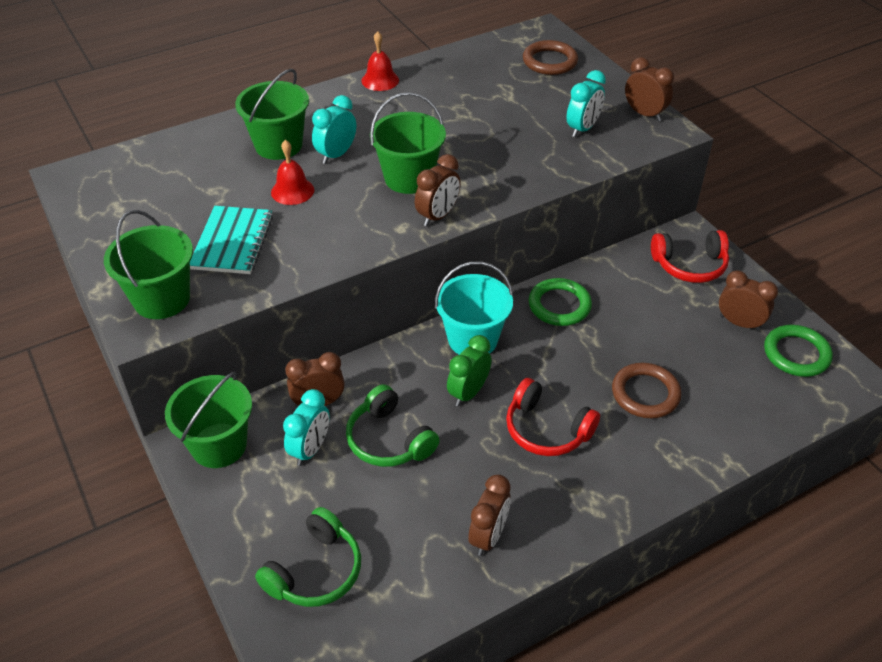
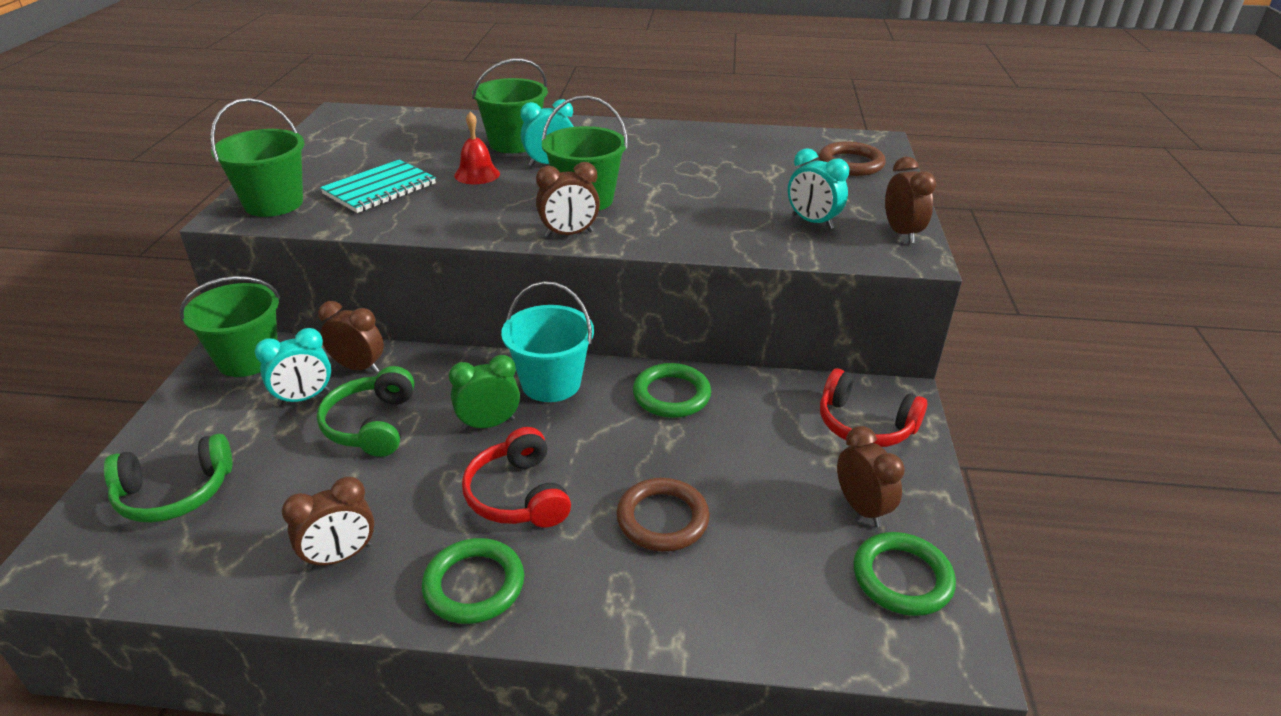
camera: 35 degrees right, 10 degrees down
(380, 80) = (664, 129): red bell -> none
(582, 129) = (812, 222): turquoise clock -> turquoise clock turned 60 degrees clockwise
(589, 500) = (474, 585): none -> green ring

